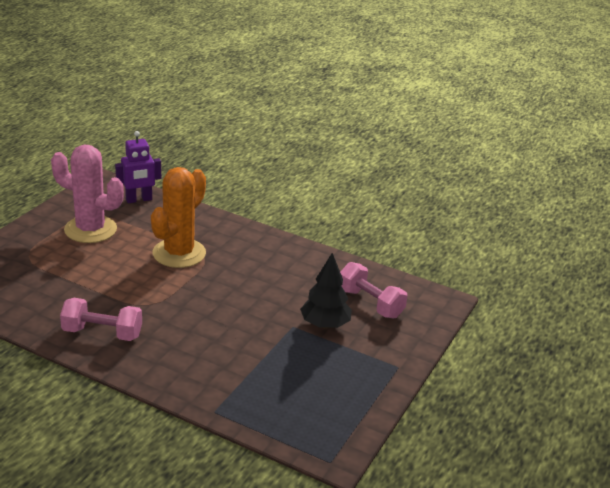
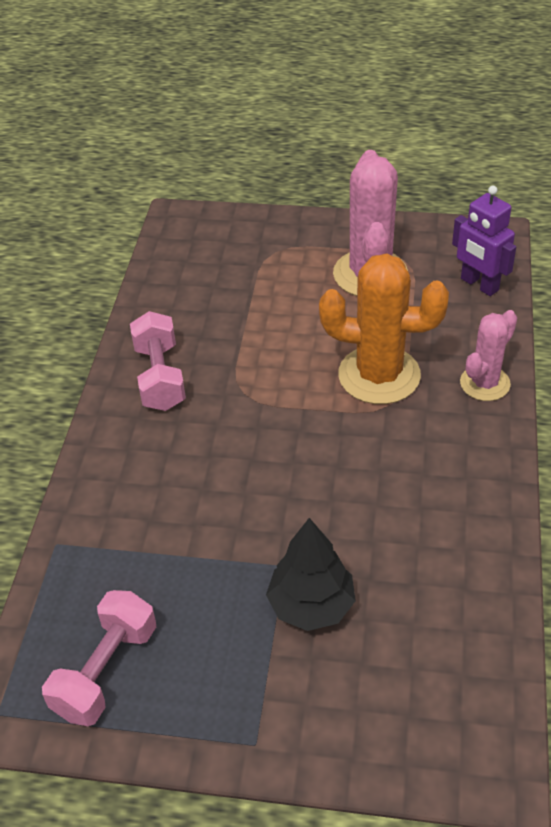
camera: 75 degrees right, 15 degrees up
(216, 224) = (485, 383): none -> pink cactus
(370, 303) = (408, 651): pink dumbbell -> pink dumbbell (106, 671)

